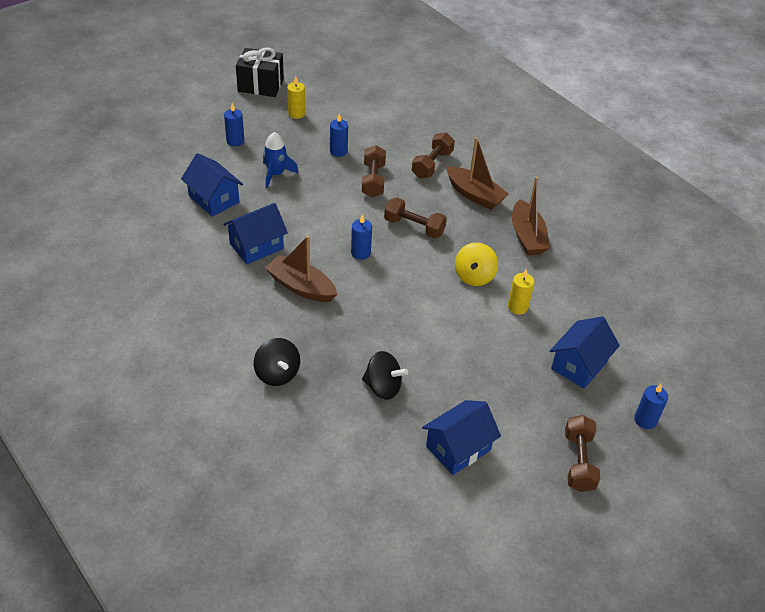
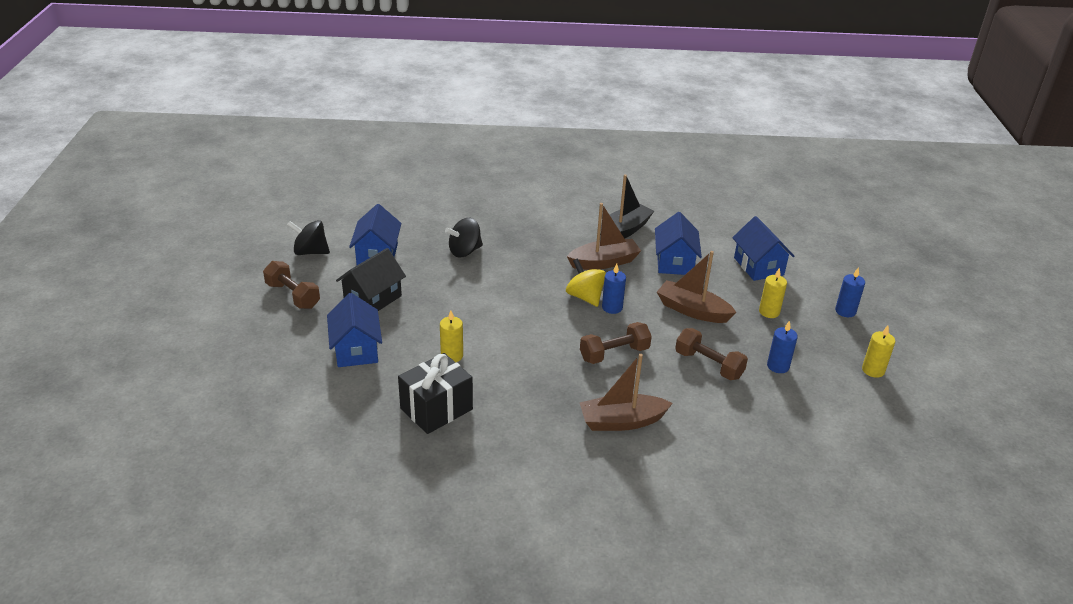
camera: 130 degrees right, 10 degrees down
(214, 199) = (758, 266): blue house -> blue house turned 75 degrees clockwise
(234, 298) = (624, 230): none -> black boat
(261, 85) = (951, 371): black gift -> black gift (436, 409)
(276, 174) = (769, 312): blue rocket -> yellow candle
(277, 374) = (531, 219): black spinning top -> black spinning top (310, 252)
(432, 164) = (701, 420): brown dumbbell -> none
(474, 276) = (514, 353): yellow spinning top -> yellow spinning top (585, 297)
(516, 402) = (373, 299): none -> black house
(527, 236) = (524, 419): brown boat -> brown boat (692, 310)
(645, 420) = (268, 348): blue candle -> none

